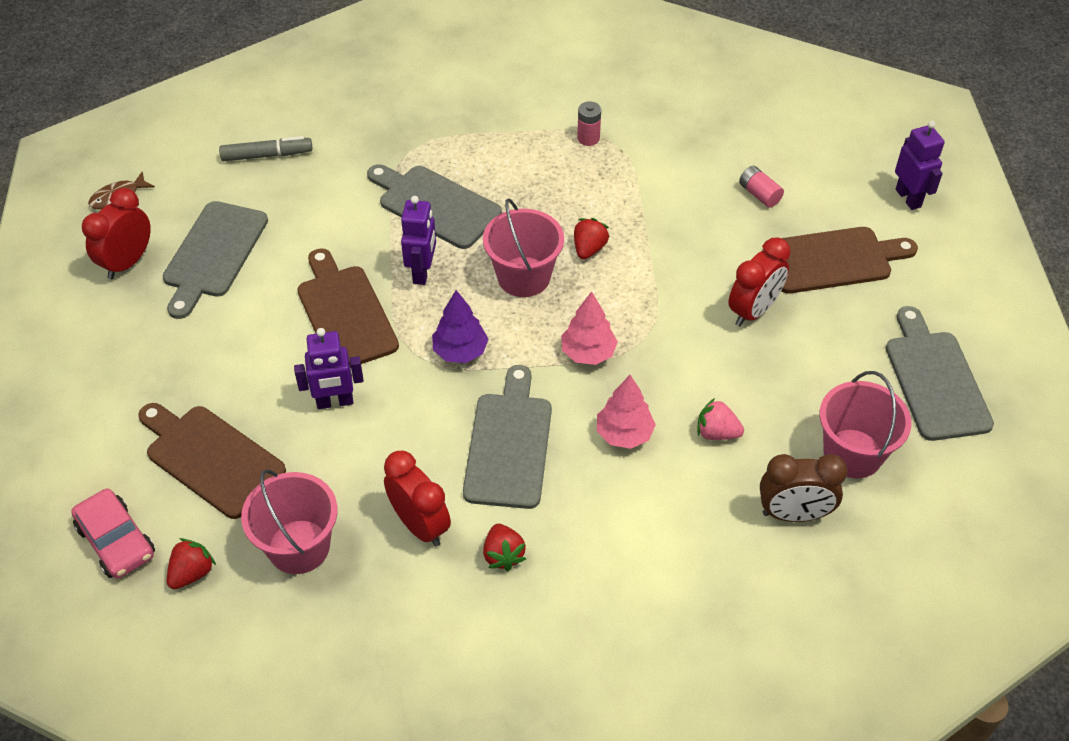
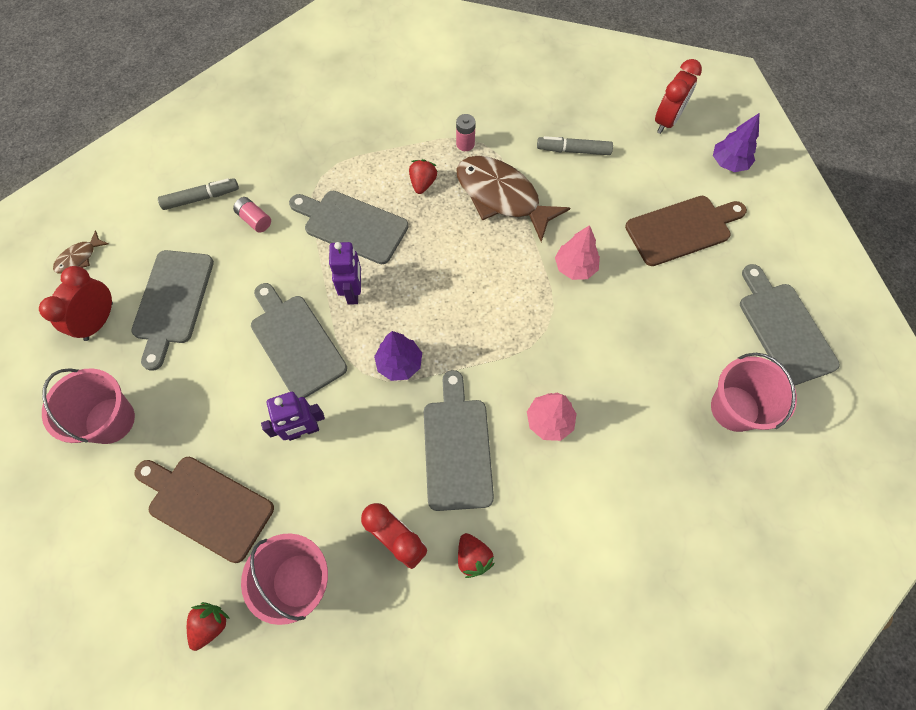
camera: 10 degrees left, 15 degrees up
(116, 541) = (138, 604): pink car -> none
(345, 313) = (295, 342): brown cutting board -> grey cutting board
(523, 277) = (438, 283): pink bucket -> pink bucket (110, 420)
(588, 353) = (505, 348): pink tree -> pink tree (575, 267)
(589, 249) = (486, 248): red strawberry -> red strawberry (423, 183)
(620, 198) = (501, 197): none -> brown fish
(716, 433) = (623, 407): pink strawberry -> none
(718, 161) = (573, 150): none -> grey marker
(753, 311) = (629, 287): red clock -> red clock (666, 121)
(759, 194) = (612, 177): pink battery -> pink battery (255, 220)
(793, 514) = (700, 474): brown clock -> none
(908, 198) = (728, 163): purple robot -> purple tree

